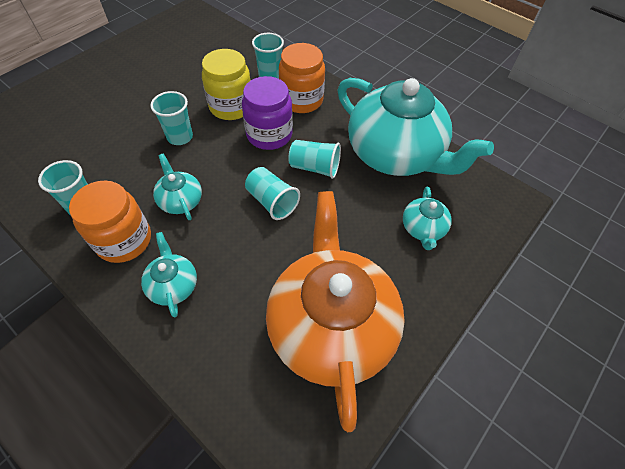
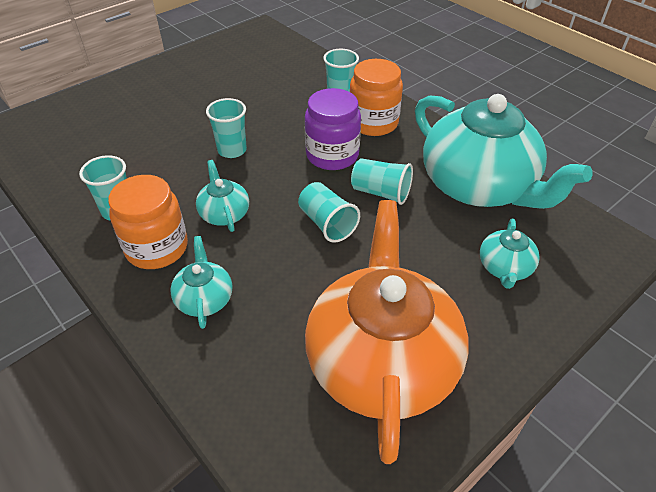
camera: 10 degrees right, 10 degrees down
(231, 107) = (292, 124): yellow jar -> none

